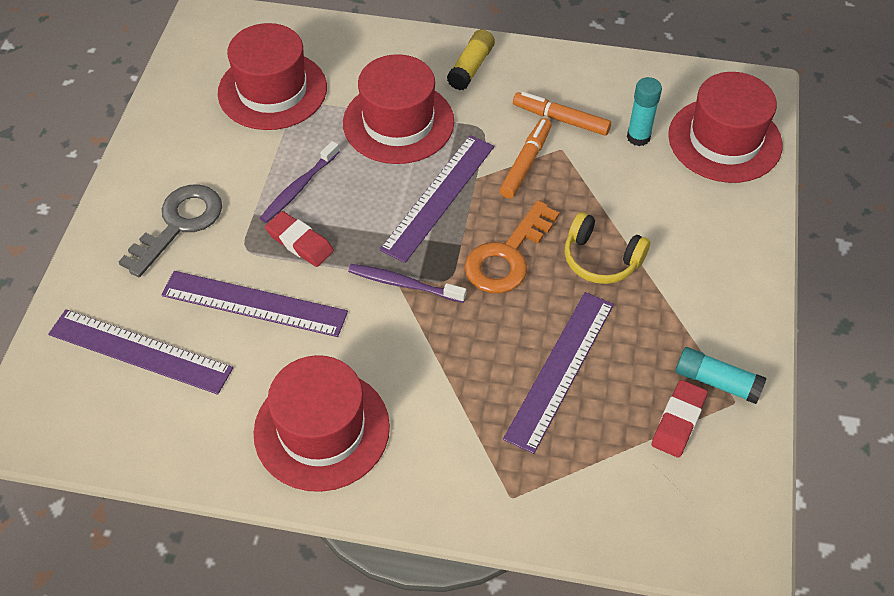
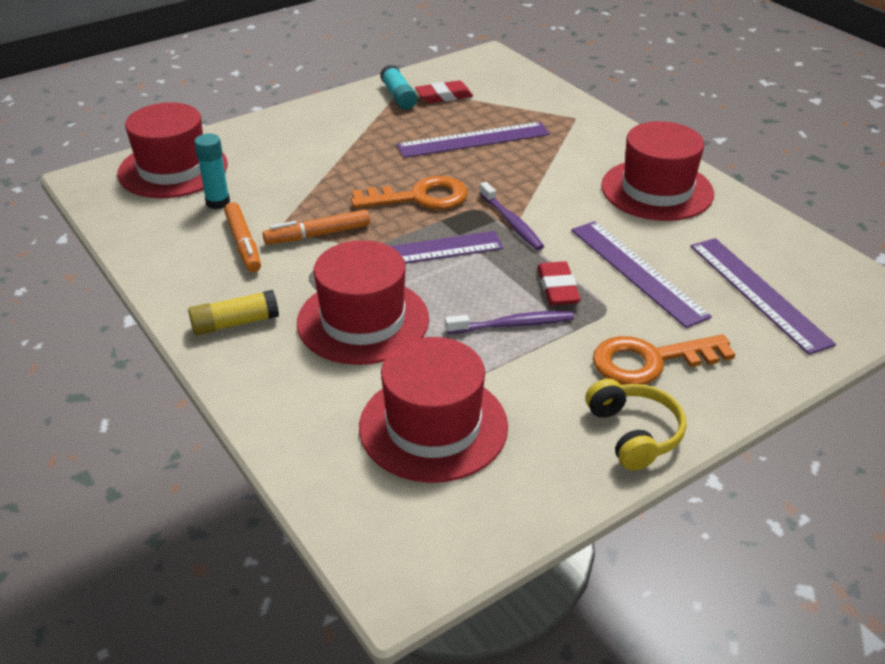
camera: 135 degrees left, 15 degrees down
(179, 224) = (650, 361): grey key -> orange key
(601, 259) = (365, 165): yellow headphones -> yellow headphones (634, 433)

